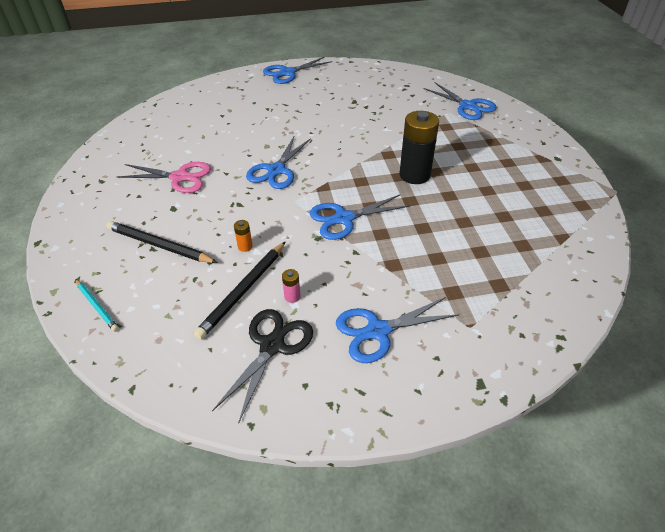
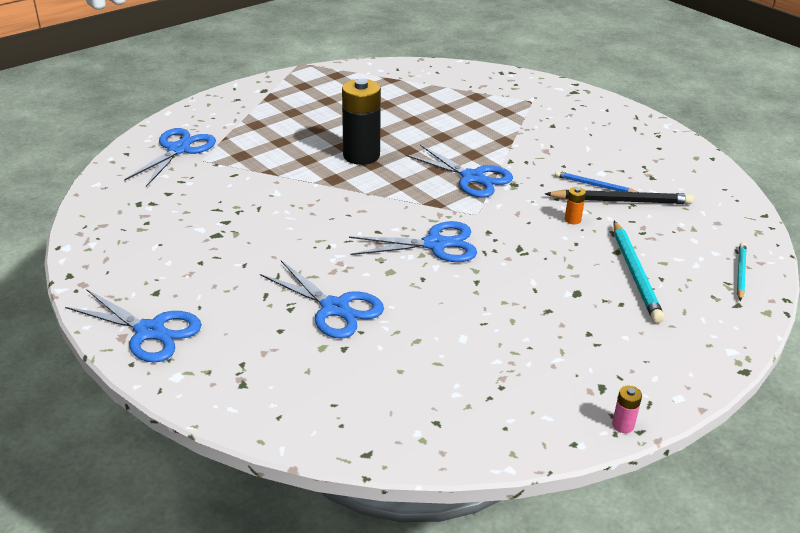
camera: 120 degrees left, 10 degrees down
(159, 245) = (635, 273): black pencil -> turquoise pencil
(180, 177) = (522, 316): pink scissors -> none
(272, 346) = (650, 169): black scissors -> none
(278, 287) = (595, 185): none -> blue pencil
(292, 296) = (596, 175): pink battery -> pink battery (623, 425)
(378, 331) = (580, 132): blue scissors -> blue scissors (335, 308)

